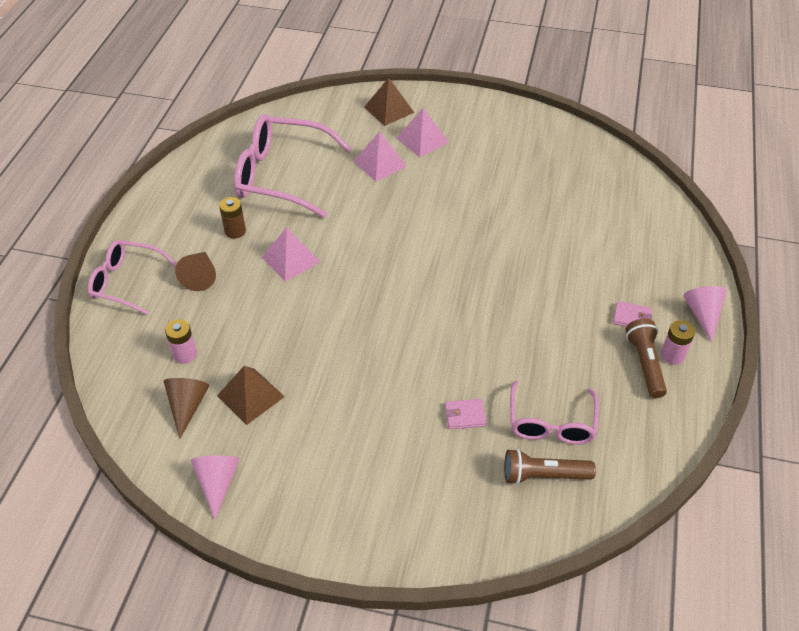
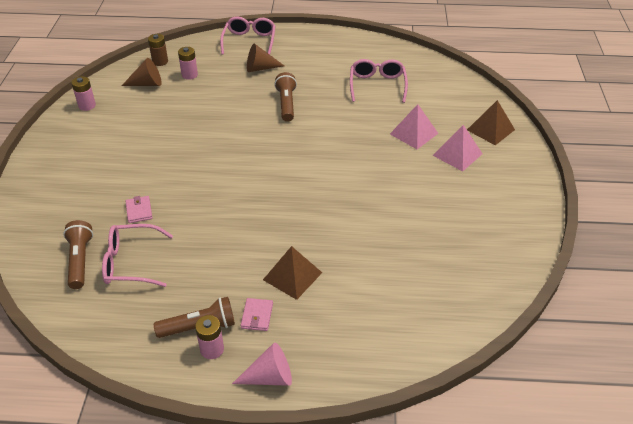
camera: 80 degrees right, 5 degrees down
(217, 483) = (87, 105): pink cone -> pink battery
(235, 231) = (309, 75): brown battery -> brown battery (160, 61)
(251, 396) = (156, 107): brown pyramid -> brown pyramid (292, 276)
(281, 175) = (377, 85): pink glasses -> pink glasses, size x0.61
(291, 259) = (286, 104): pink pyramid -> brown flashlight

